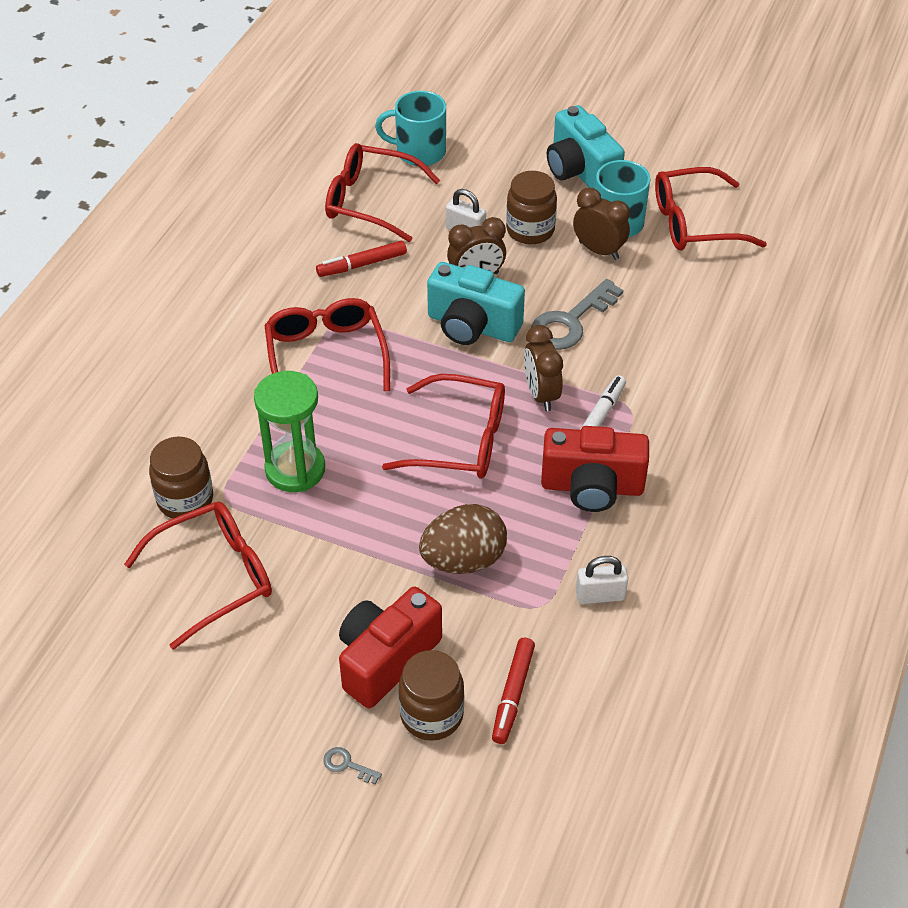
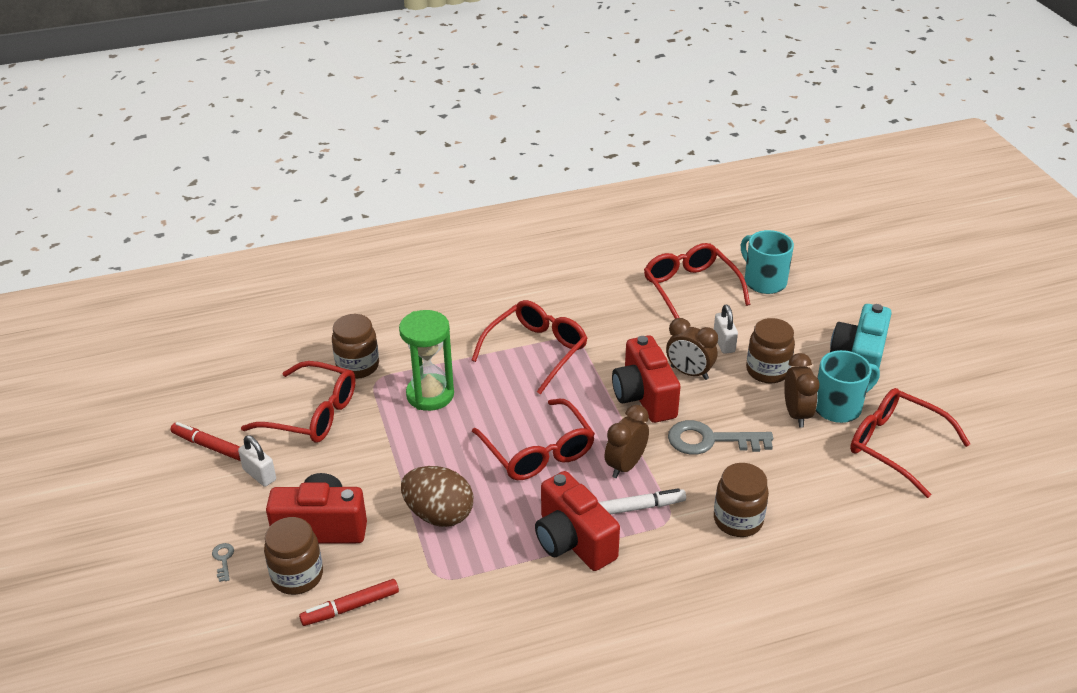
camera: 50 degrees right, 10 degrees down
(362, 264) = (631, 318): red marker -> red marker (209, 446)
(472, 326) = (644, 397): turquoise camera -> red camera
(600, 595) = (480, 603): white padlock -> white padlock (259, 474)
(676, 368) = (738, 520): none -> brown jar

